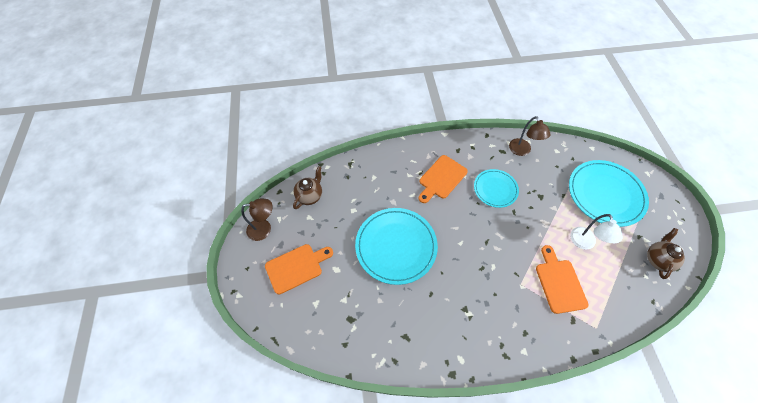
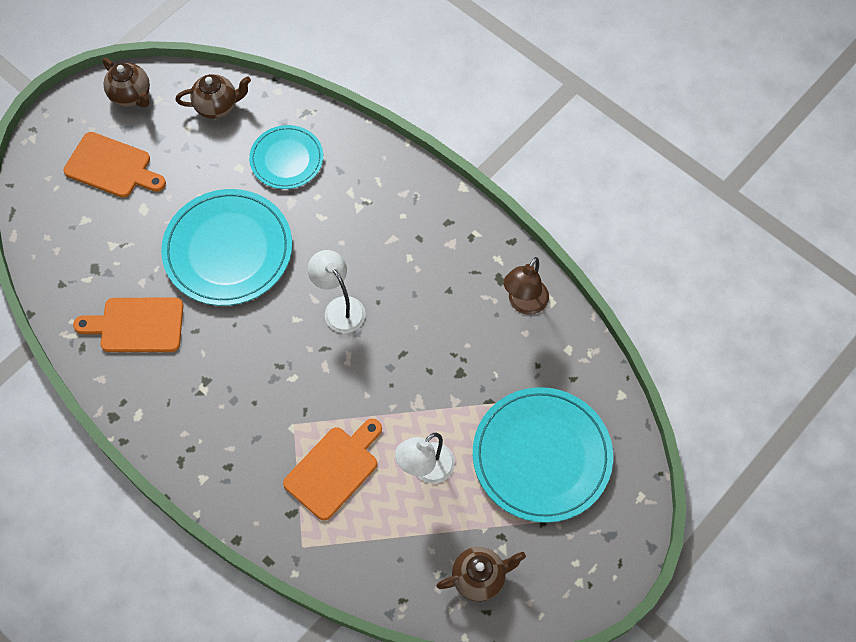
camera: 50 degrees right, 5 degrees up
(264, 229) = (131, 96): brown lamp -> brown teapot
(441, 178) = (379, 233): orange cutting board -> orange cutting board (137, 325)
(469, 220) = (339, 308): none -> white lamp
(495, 189) = (421, 309): turquoise plate -> turquoise plate (286, 159)

